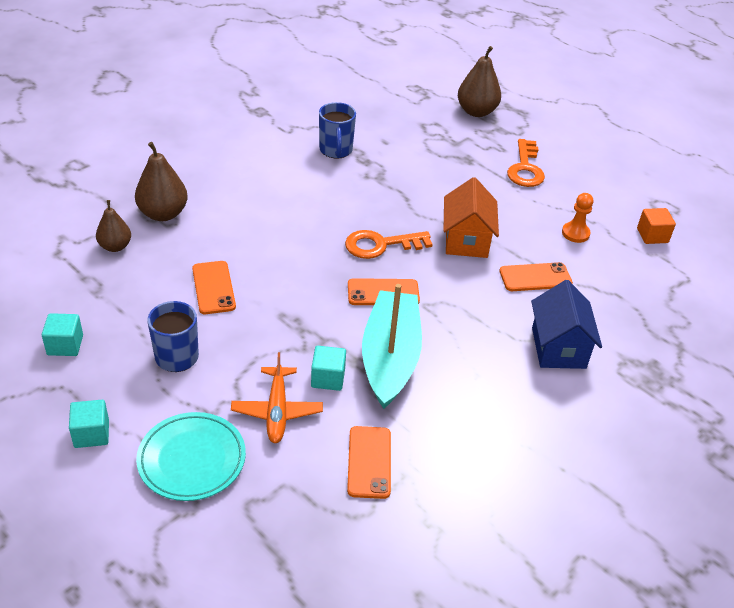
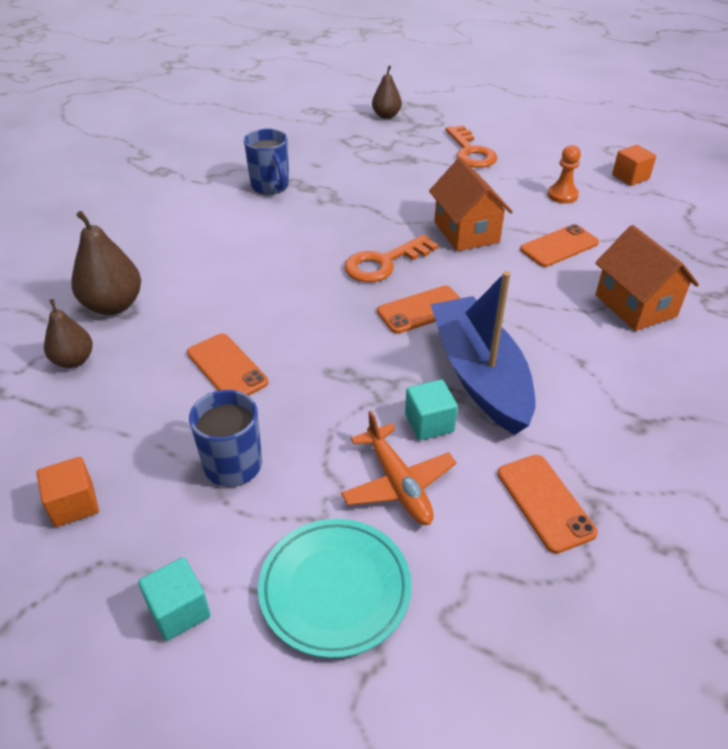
camera: 20 degrees left, 0 degrees up
(65, 345) = (74, 504): turquoise cube -> orange cube
(390, 357) = (479, 375): turquoise boat -> blue boat
(476, 111) = (386, 116): brown pear -> brown pear, size x0.64
(558, 348) = (635, 306): blue house -> orange house

